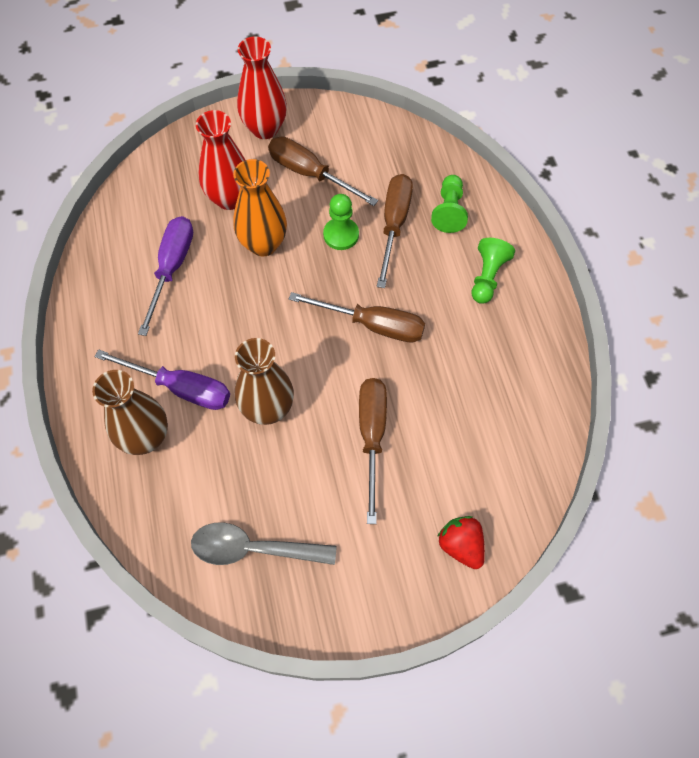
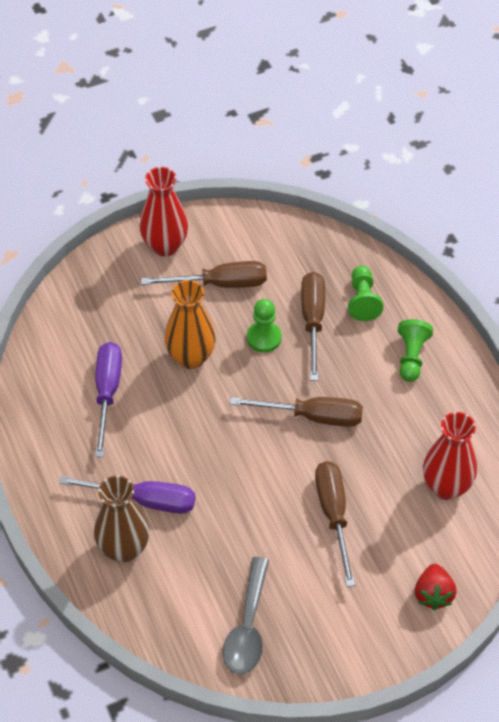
camera: 10 degrees left, 10 degrees down
(229, 198) = (147, 318): red vase -> red vase (446, 487)
(253, 549) = (247, 627): grey spoon -> grey spoon turned 75 degrees counterclockwise
(267, 409) = (231, 506): brown vase -> none
(310, 174) = (220, 284): brown screwdriver -> brown screwdriver turned 150 degrees clockwise
(461, 545) = (433, 594): red strawberry -> red strawberry turned 135 degrees counterclockwise

